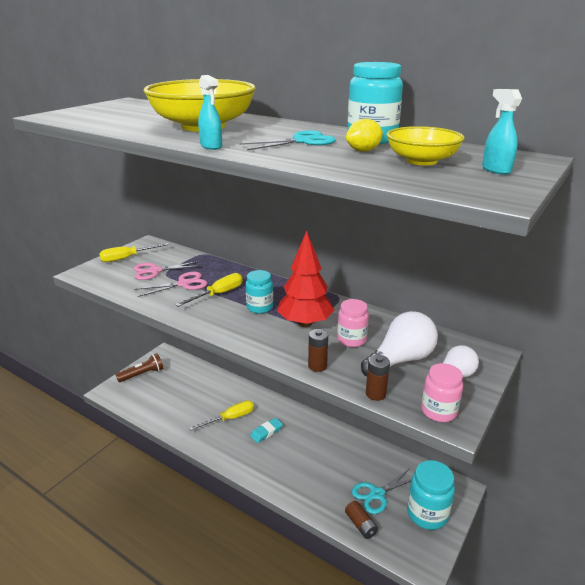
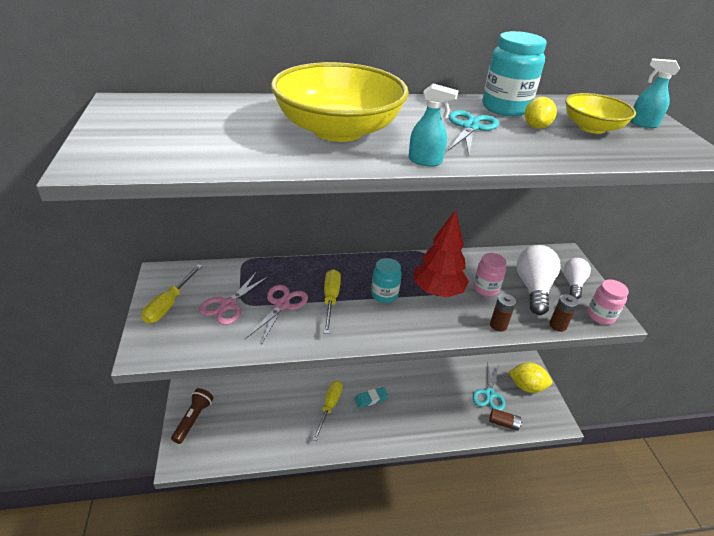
camera: 45 degrees left, 10 degrees up
(266, 432) = (370, 399): turquoise eraser -> turquoise eraser turned 60 degrees clockwise
(427, 513) = (526, 386): turquoise jar -> yellow lemon

